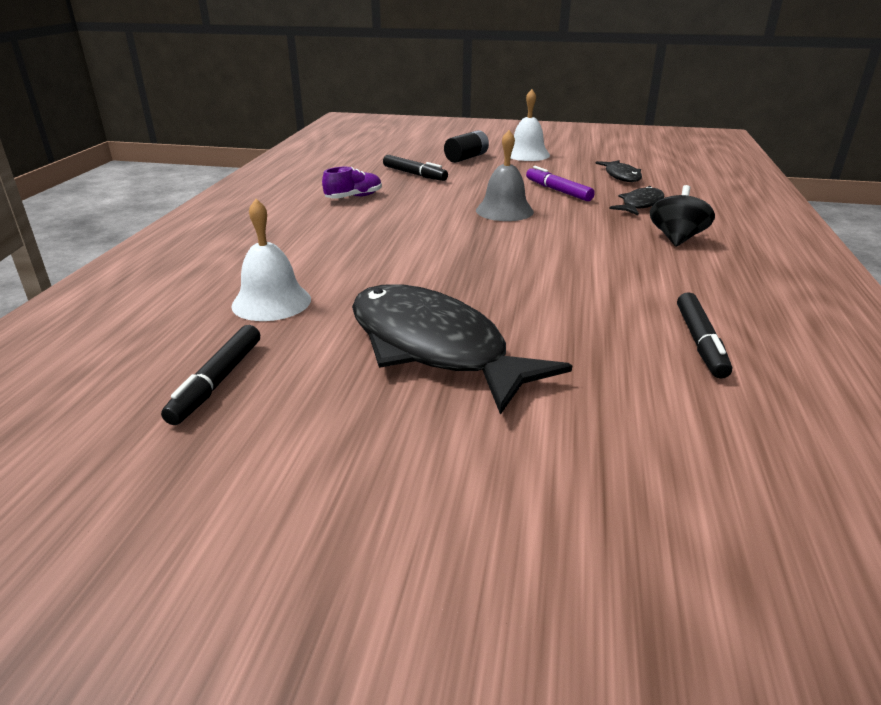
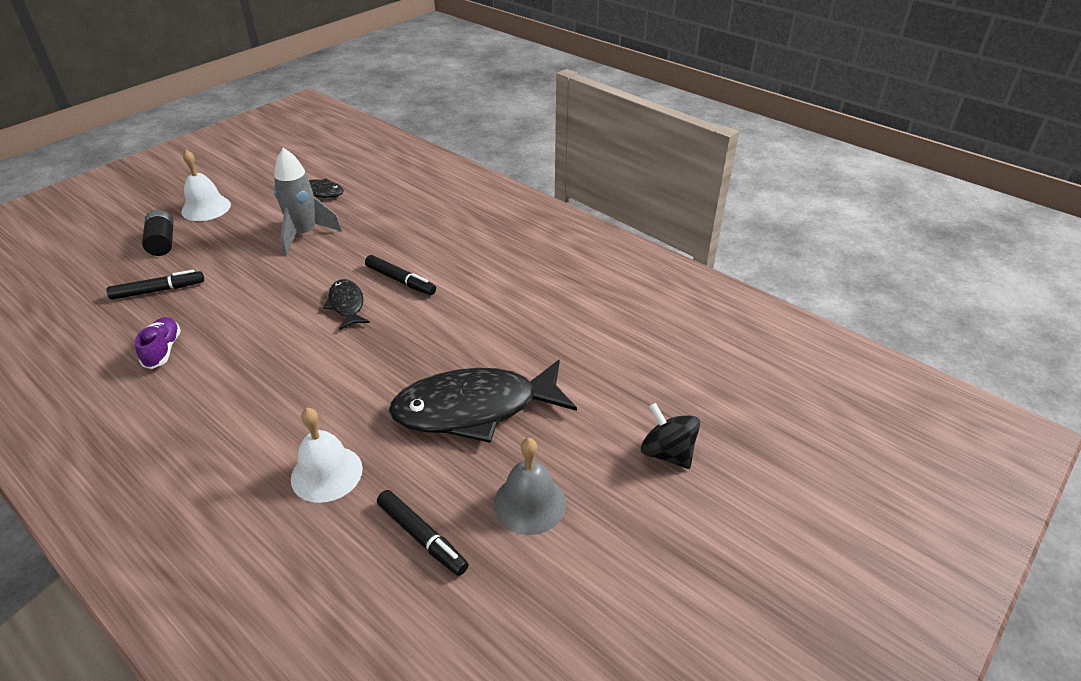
camera: 60 degrees left, 10 degrees up
(504, 211) = (307, 279): grey bell -> grey bell (529, 503)
(558, 191) = (305, 235): purple marker -> grey rocket
(640, 205) = (377, 214): black fish -> black fish (347, 305)
(676, 239) = (444, 232): black spinning top -> black spinning top (667, 453)
(700, 342) = (563, 299): black marker -> black marker (400, 280)

